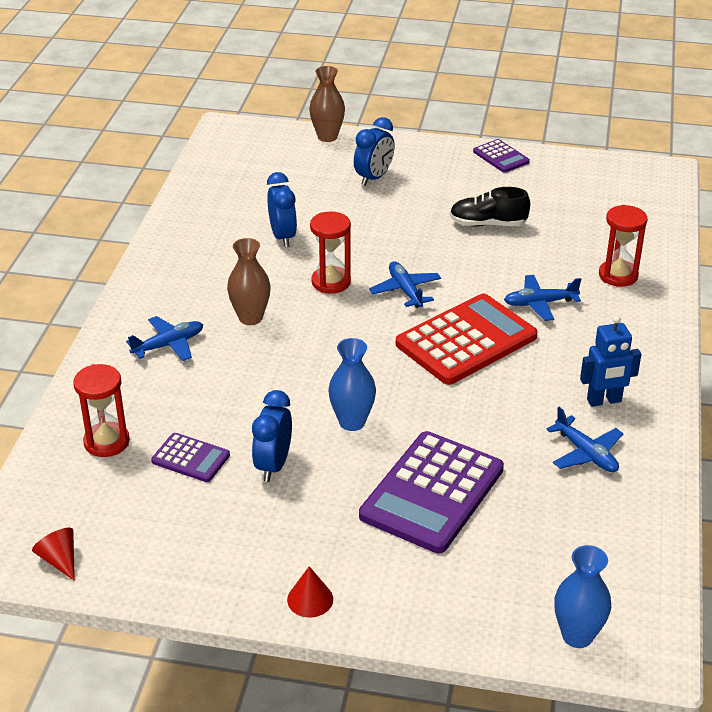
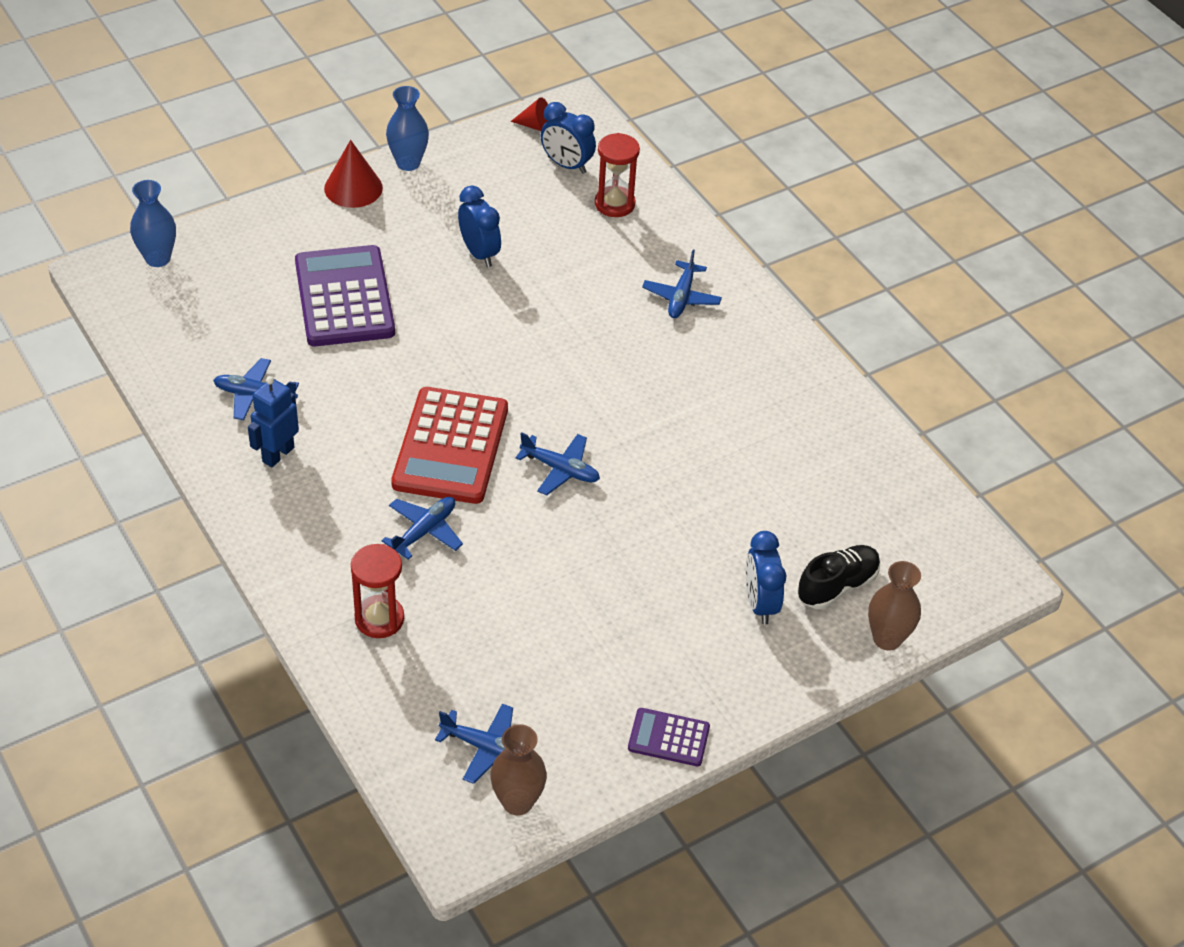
camera: 135 degrees right, 10 degrees up
(190, 458) = (542, 226): purple calculator -> none
(250, 318) = (653, 359): brown vase -> brown vase (517, 802)
(283, 237) = (743, 463): blue clock -> blue clock (566, 165)
(310, 599) = (353, 188): red cone -> red cone, size x1.59
(331, 282) = (635, 437): red hourglass -> none
(352, 422) = (462, 317): blue vase -> blue vase (408, 163)
(488, 224) = (573, 610): black shoe -> black shoe (837, 586)
(609, 196) = (486, 748): none -> blue plane

